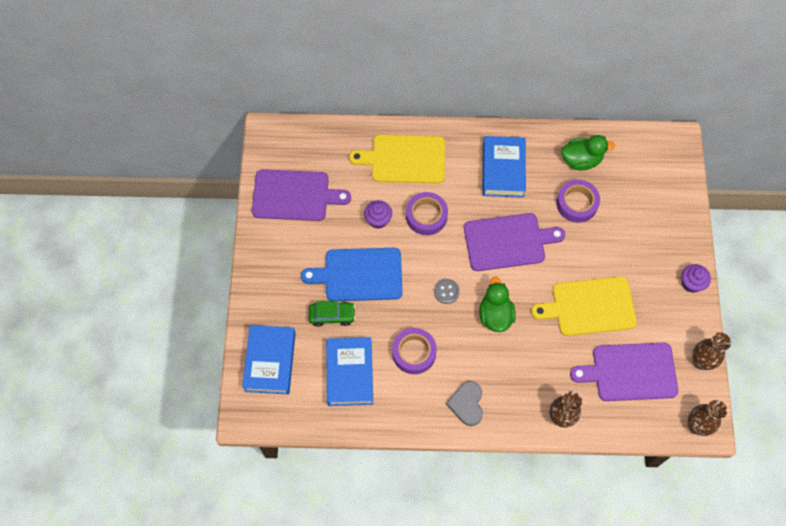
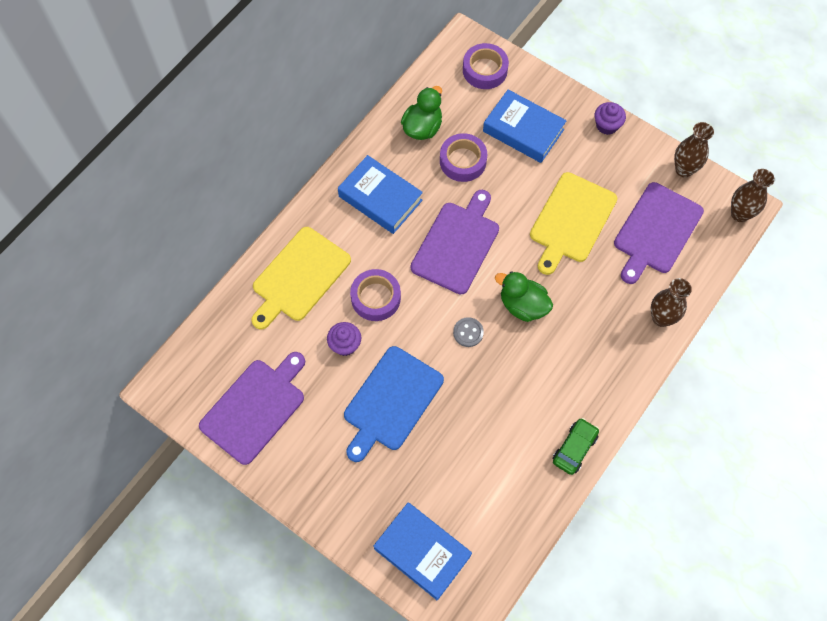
camera: 55 degrees left, 0 degrees up
(332, 315) = (416, 457): green car -> green car (574, 448)
(350, 373) = (490, 480): blue book -> blue book (523, 130)
(414, 353) = (510, 404): purple tape -> purple tape (485, 70)
(467, 404) = (594, 391): grey heart -> none

